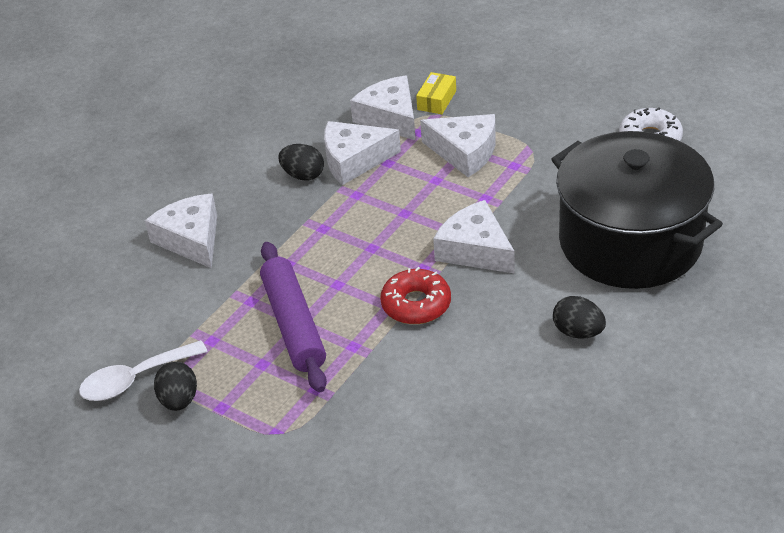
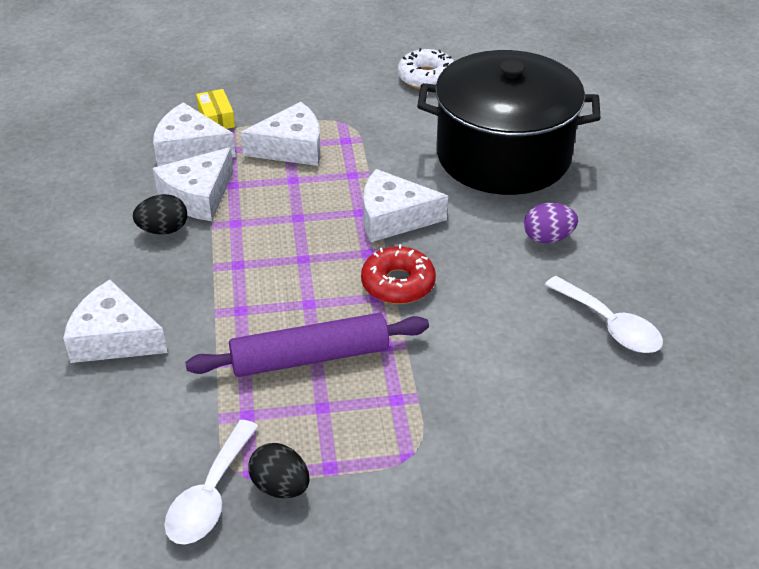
camera: 45 degrees left, 0 degrees up
(293, 324) = (310, 357): purple rolling pin -> purple rolling pin turned 45 degrees counterclockwise
(538, 430) = (610, 325): none -> white spoon
(578, 332) = (548, 238): black egg -> purple egg

